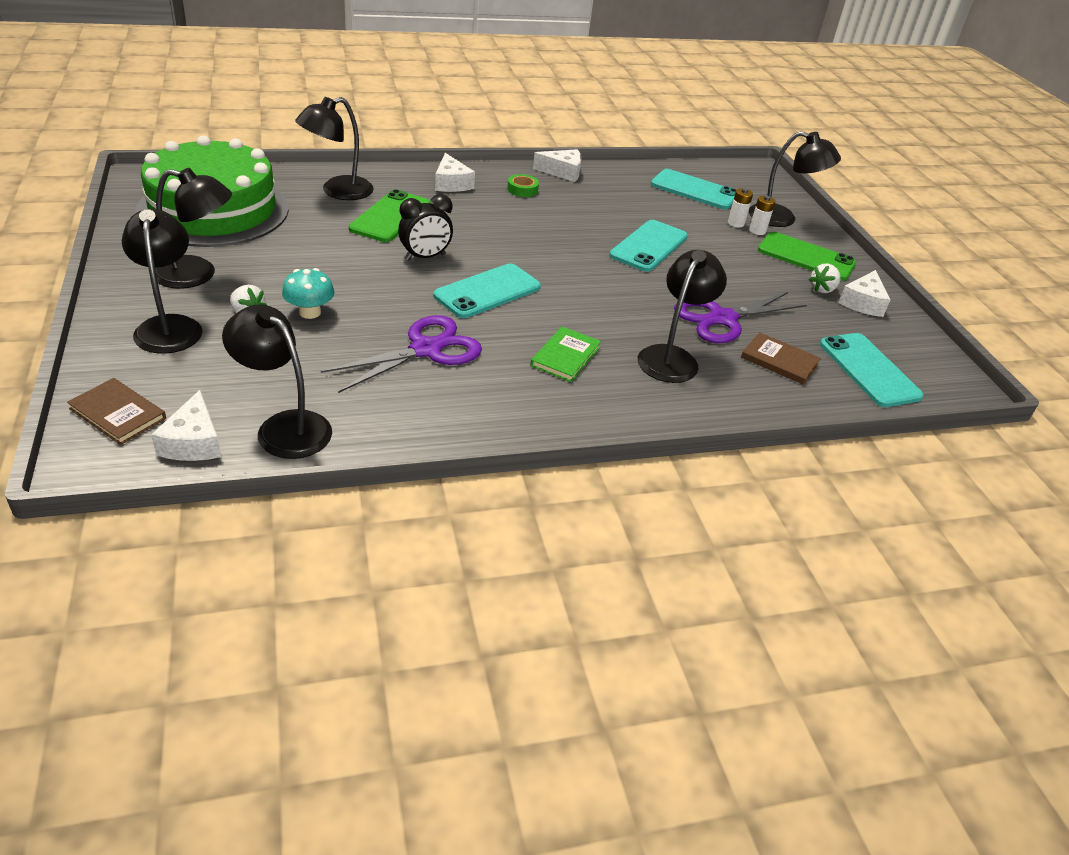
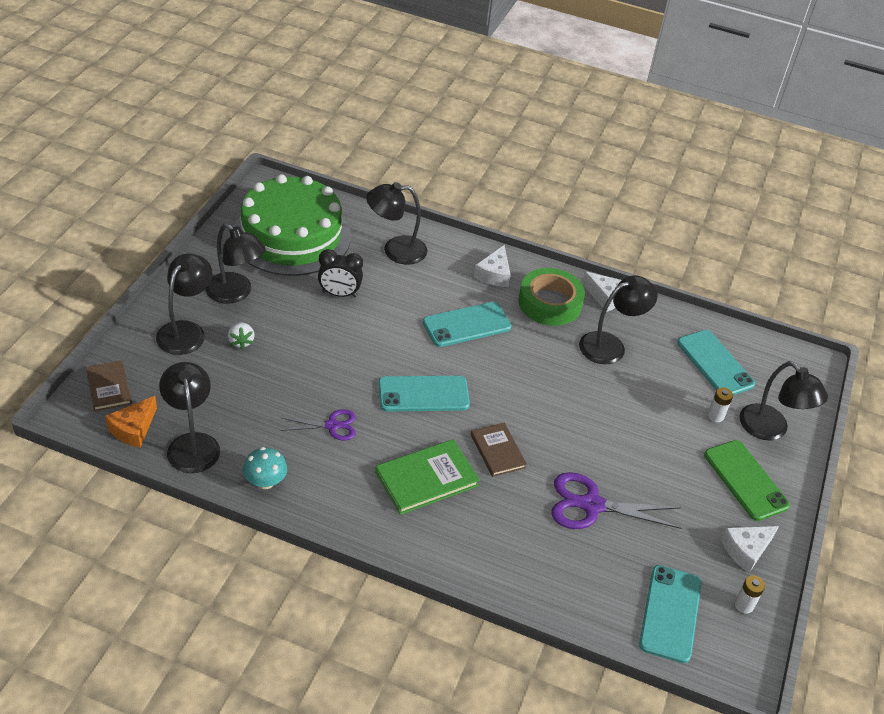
camera: 35 degrees right, 5 degrees up
(193, 442) = (133, 429): white cheese -> orange cheese
(310, 312) = (281, 358): turquoise mushroom -> turquoise mushroom (265, 481)
(391, 217) = (414, 291): green phone -> none
(425, 257) = (405, 342): black clock -> black clock (339, 294)
(426, 349) = (332, 425): purple scissors -> purple scissors, size x0.60
(522, 189) = (549, 303): green tape -> green tape, size x2.21
(565, 356) = (426, 479): green book -> green book, size x1.51
(649, 246) = (603, 406): turquoise phone -> turquoise phone (466, 325)
(672, 357) = (510, 519): black lamp -> black lamp (610, 345)
(757, 231) = (728, 433): white battery -> white battery (744, 605)
(779, 361) = (597, 566): brown book -> brown book (497, 451)
(822, 289) = (721, 519): white strawberry -> none

